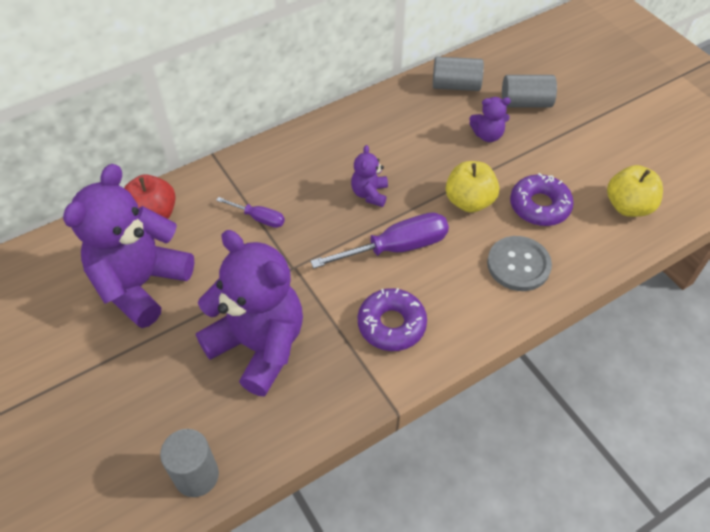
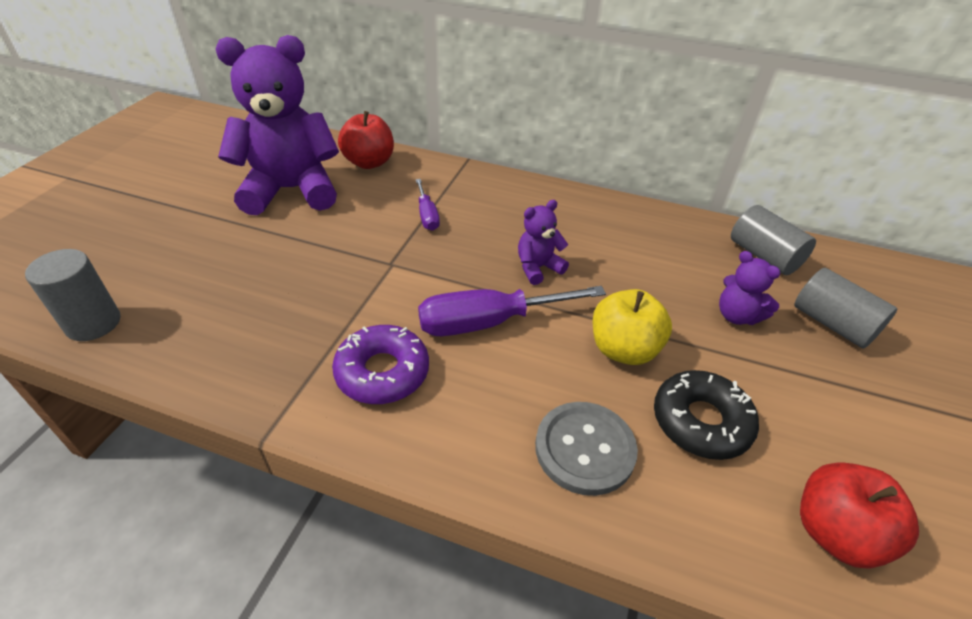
camera: 50 degrees right, 10 degrees down
(259, 346) = (276, 288): purple teddy bear -> none
(396, 248) = (490, 322): purple screwdriver -> purple screwdriver turned 135 degrees clockwise
(539, 206) = (701, 422): purple donut -> black donut
(628, 206) = (835, 533): yellow apple -> red apple

